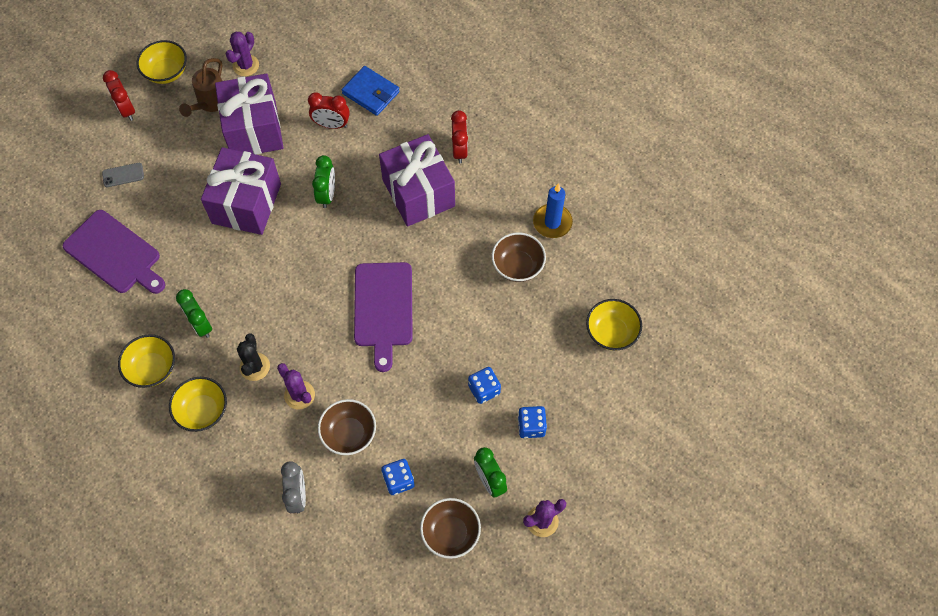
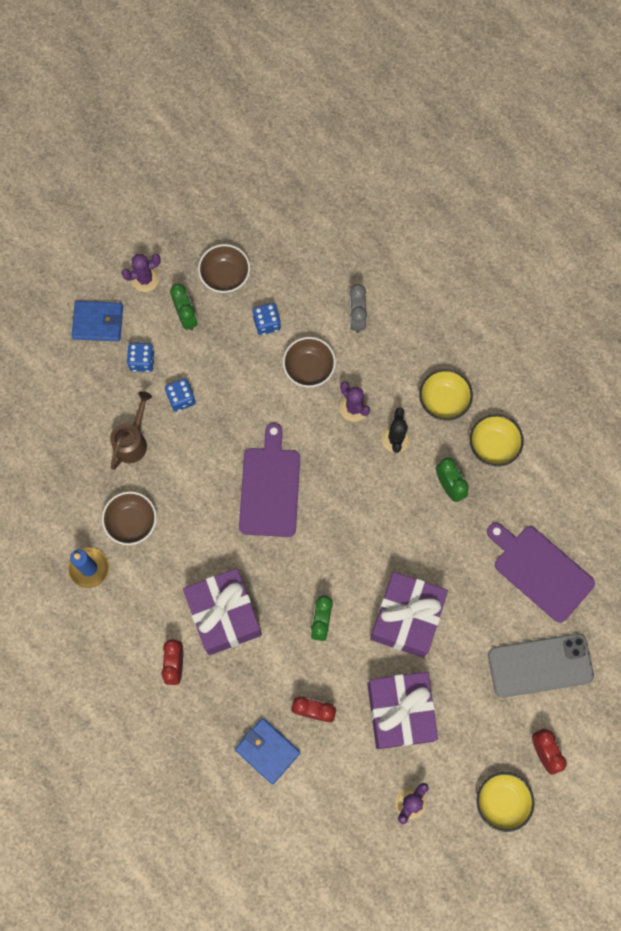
camera: 175 degrees left, 10 degrees up
(123, 175) = (540, 665): grey phone -> grey phone, size x2.33
(210, 103) = (449, 753): brown watering can -> brown watering can (132, 441)
(586, 465) = (98, 322): none -> blue wallet
(611, 332) = (51, 444): yellow bowl -> none

